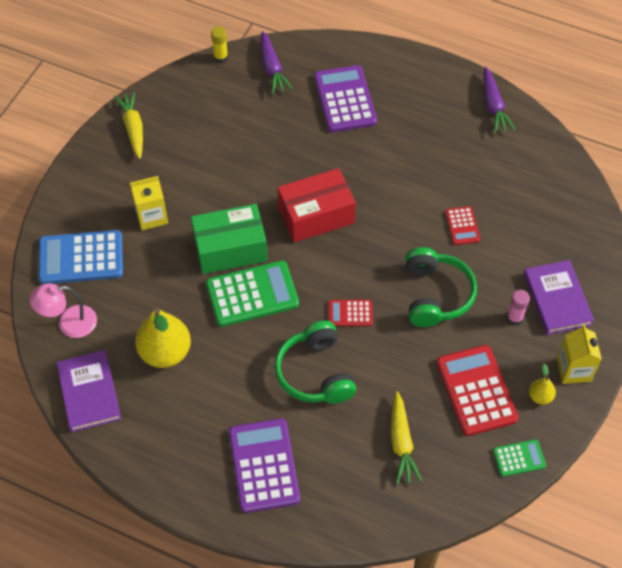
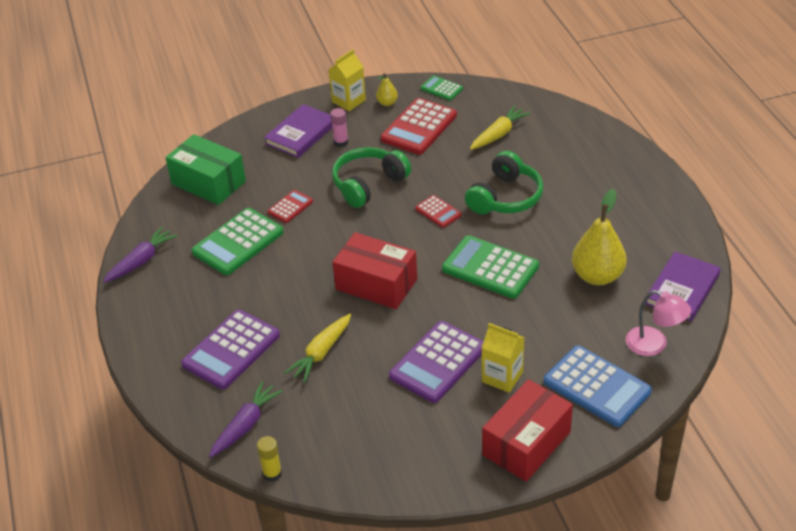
camera: 130 degrees left, 15 degrees down
(90, 185) = (526, 443): none -> red box
(133, 129) = (432, 467): yellow carrot -> yellow carrot (321, 352)
(230, 249) = (469, 308): green box -> green box (208, 183)
(264, 466) = (600, 176): purple calculator -> purple calculator (438, 362)
(454, 169) = (238, 242): none -> green calculator

